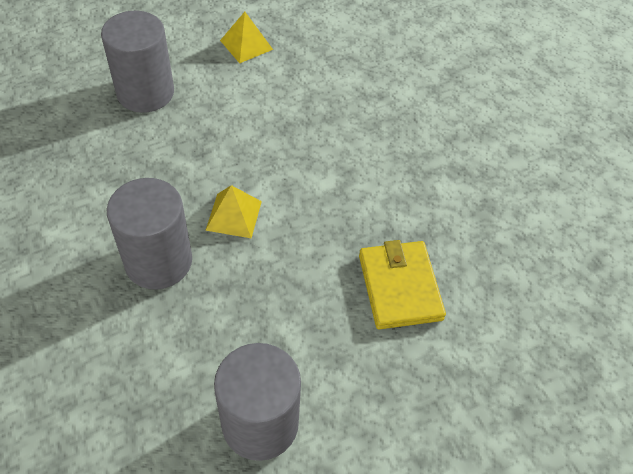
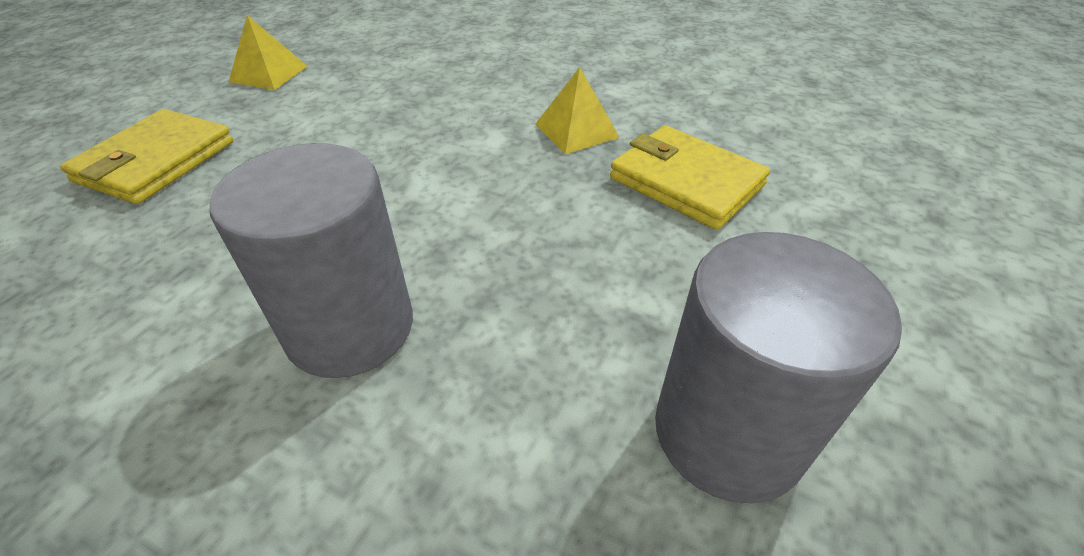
camera: 35 degrees left, 10 degrees down
(145, 92) = (156, 161): grey cylinder -> yellow wallet
(233, 215) = (413, 219): yellow pyramid -> yellow pyramid (576, 130)

